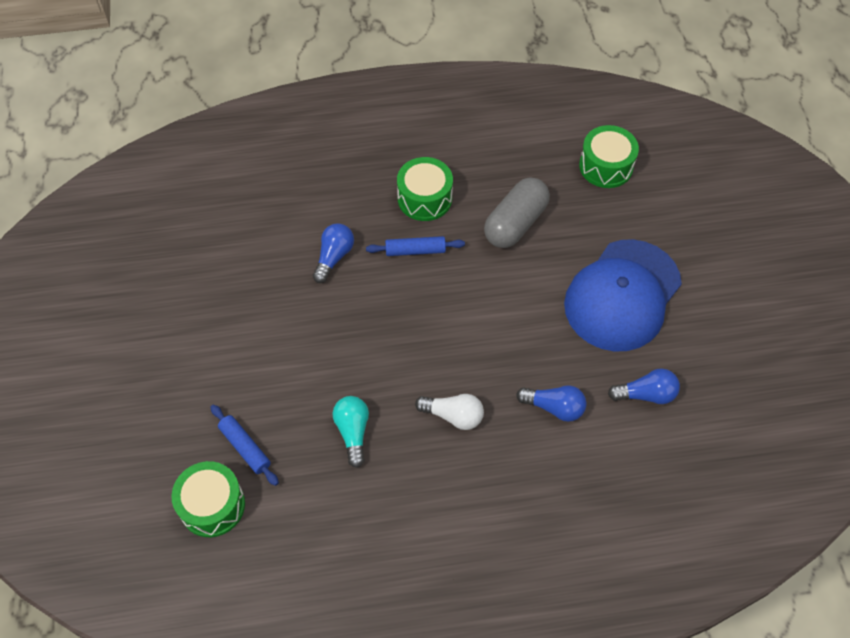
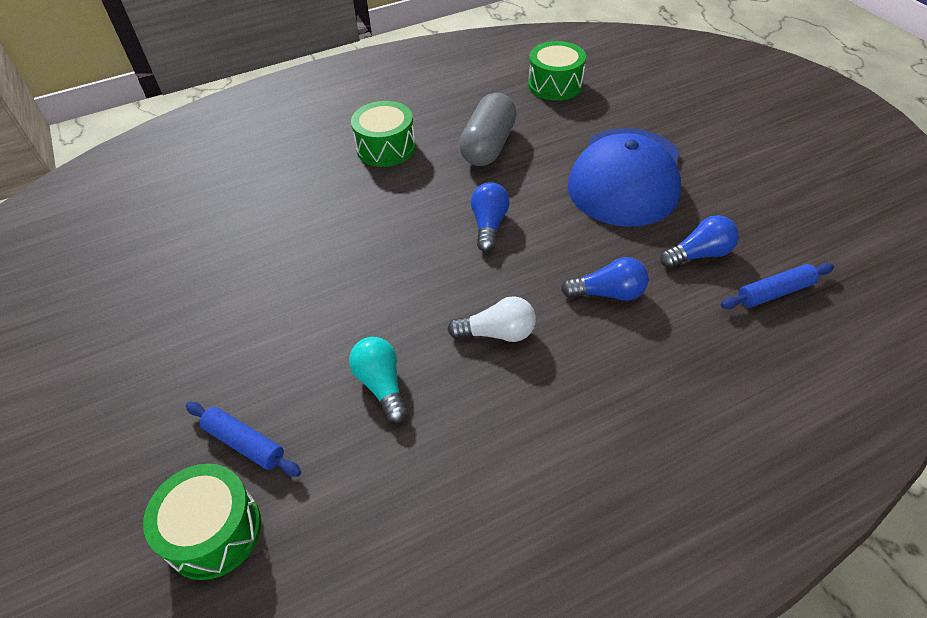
camera: 15 degrees left, 10 degrees down
(334, 257) = (303, 219): blue light bulb -> blue light bulb (489, 225)
(415, 250) = (392, 192): blue rolling pin -> blue rolling pin (774, 292)

